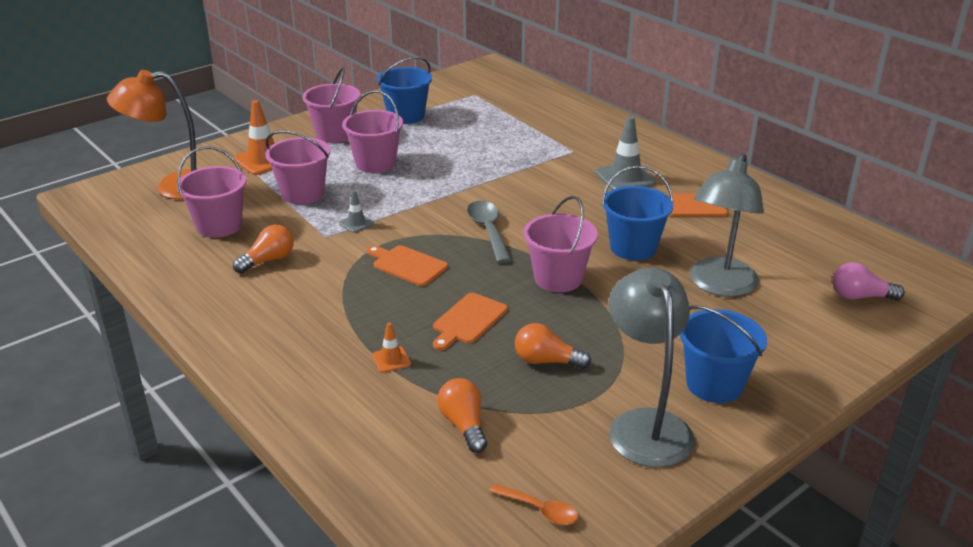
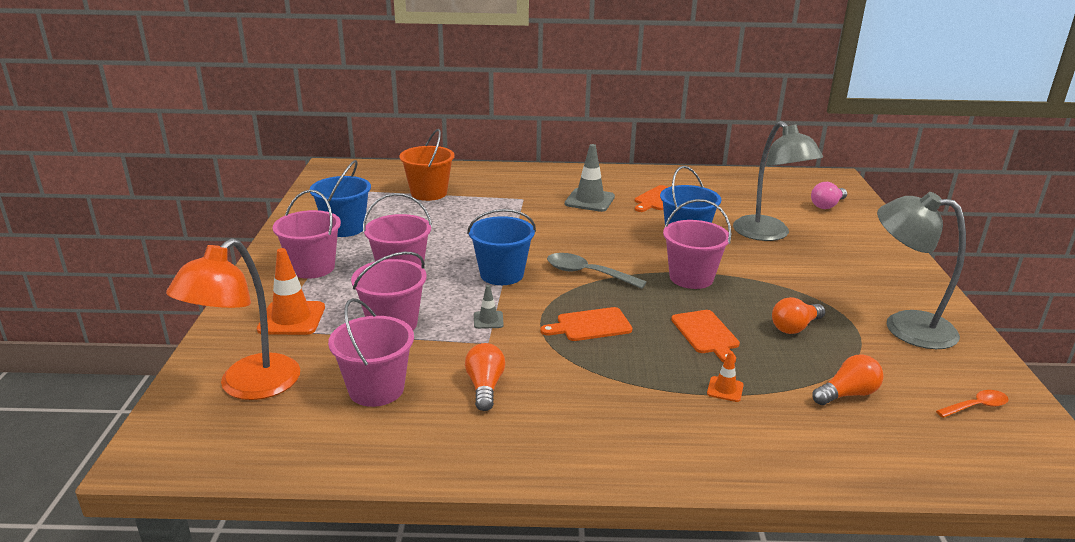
camera: 50 degrees left, 5 degrees down
(464, 425) = (847, 394): orange light bulb -> orange light bulb turned 135 degrees clockwise
(514, 115) = (429, 193): none -> orange bucket
(714, 384) = (879, 285): blue bucket -> blue bucket (501, 274)

